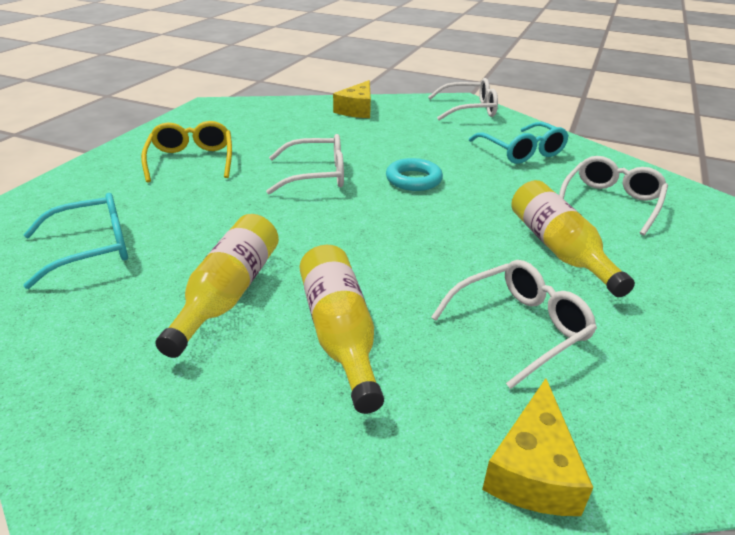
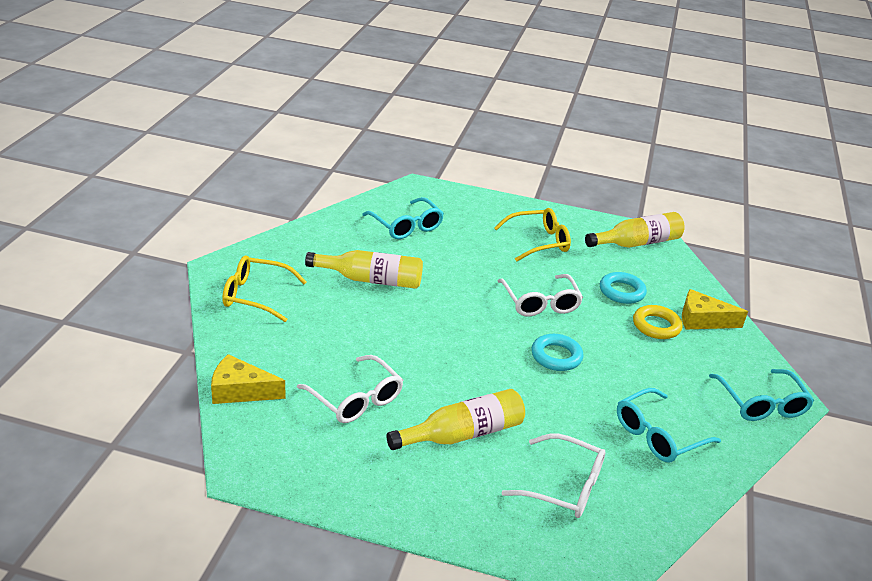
camera: 80 degrees right, 0 degrees up
(234, 446) = (256, 296): none -> yellow glasses
(305, 133) = (622, 291): none -> turquoise ring
(339, 334) = (340, 323): yellow bottle -> yellow bottle (637, 243)
(364, 128) = (656, 326): none -> yellow ring
(469, 109) = (761, 404): white glasses -> turquoise glasses

